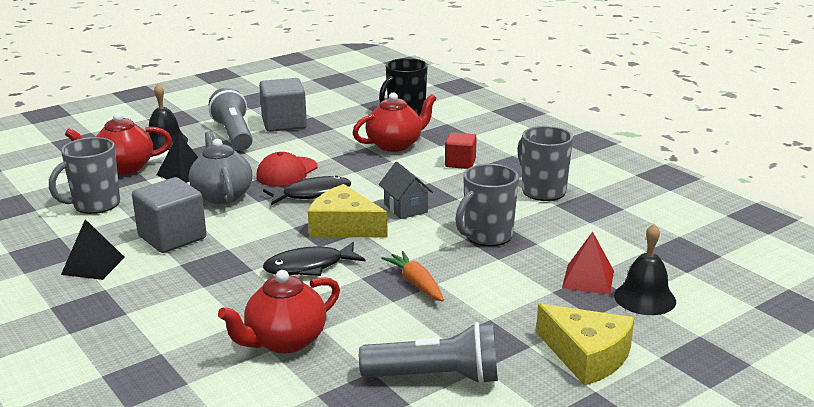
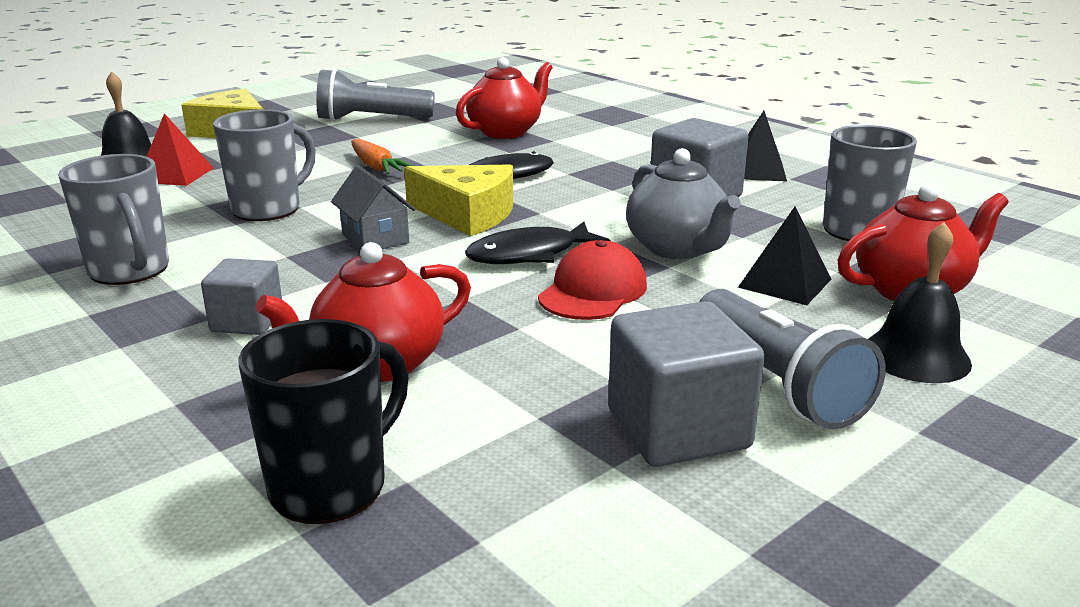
camera: 175 degrees right, 0 degrees up
(460, 163) = (247, 321): red cube -> grey cube

